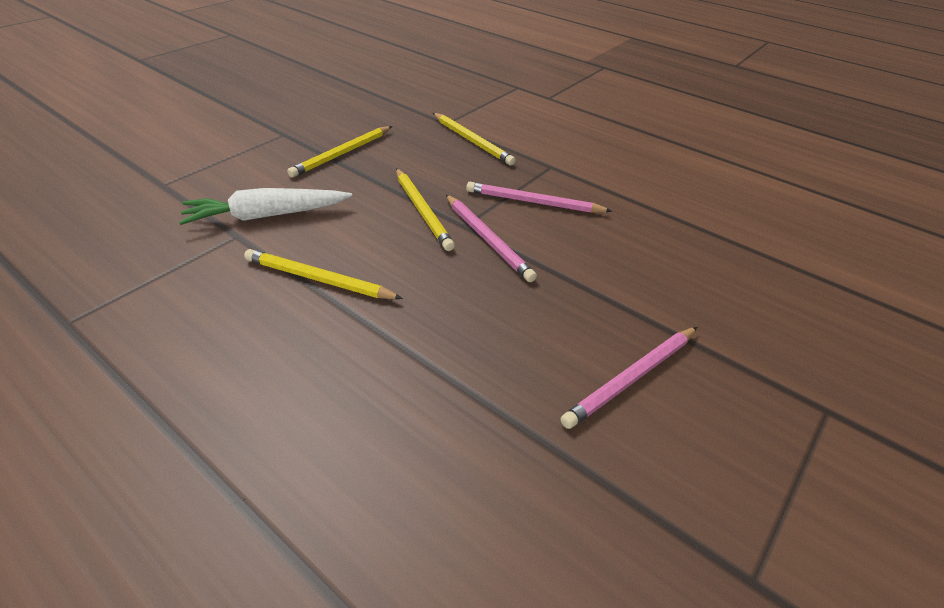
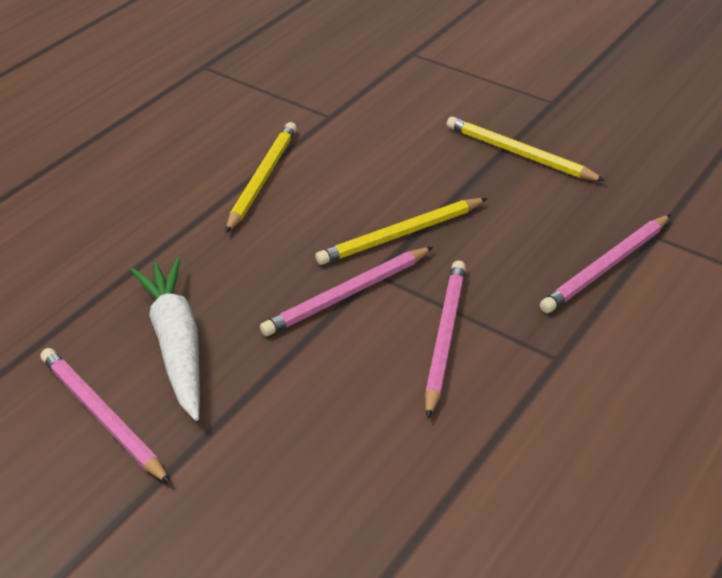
camera: 90 degrees right, 0 degrees up
(266, 215) = (368, 126): white carrot -> white carrot (177, 344)
(472, 141) = (606, 266): yellow pencil -> pink pencil

